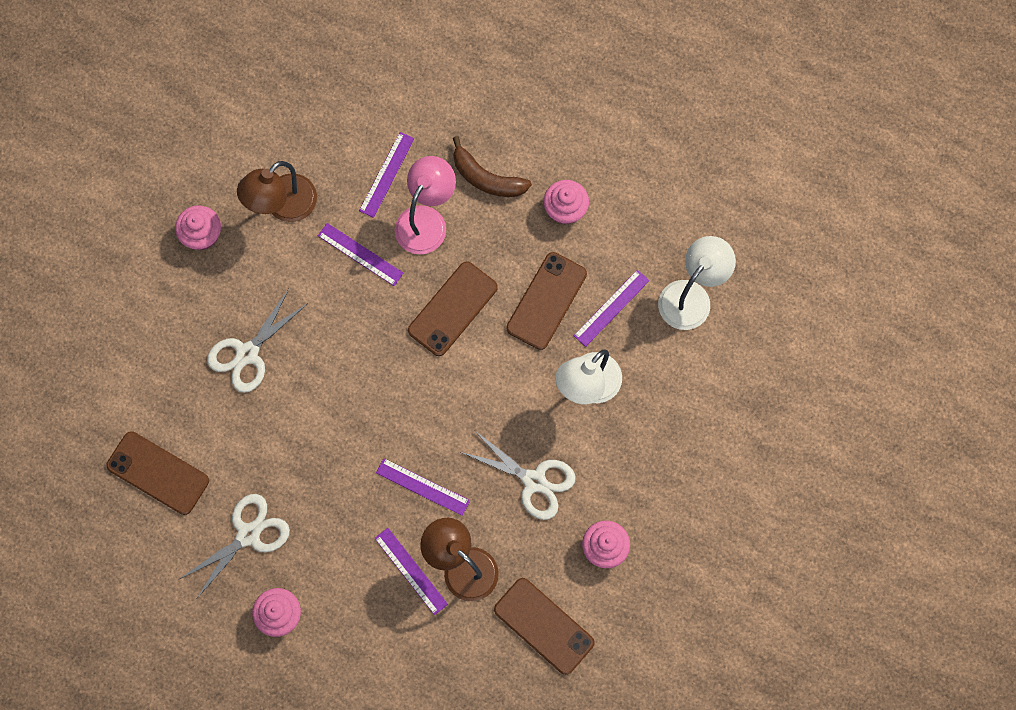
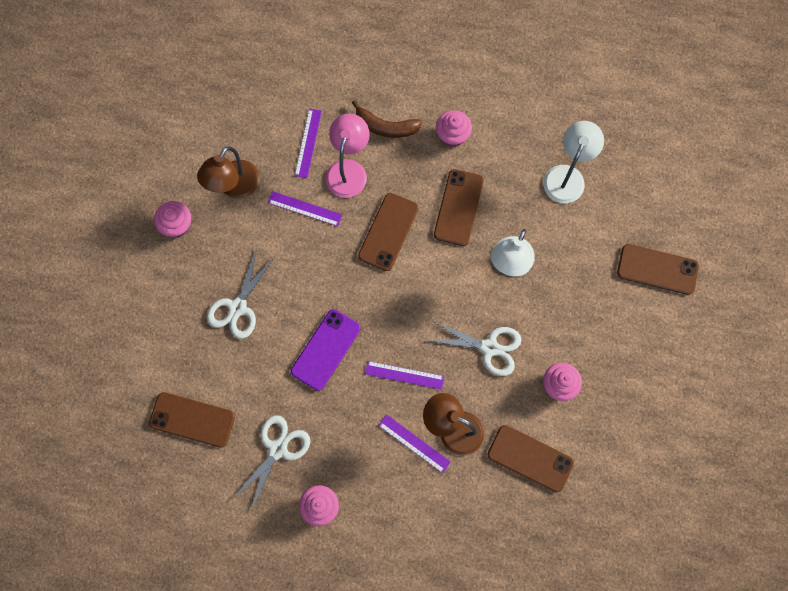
camera: 15 degrees left, 0 degrees up
(337, 432) = (326, 350): none -> purple phone
(611, 308) = (509, 200): purple ruler -> none
(767, 440) = (657, 269): none -> brown phone

